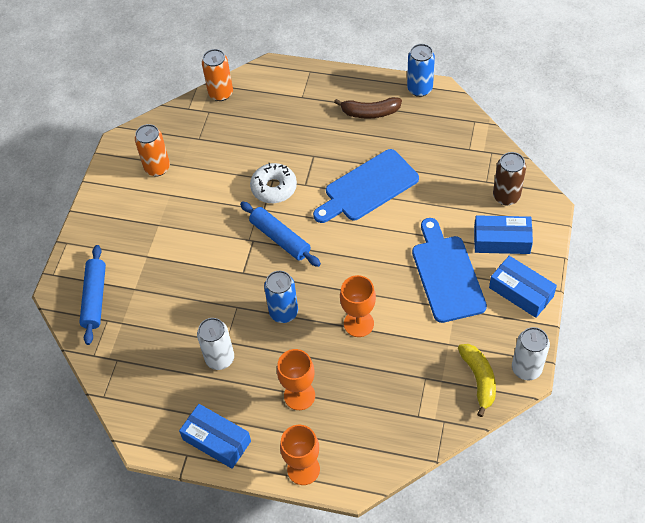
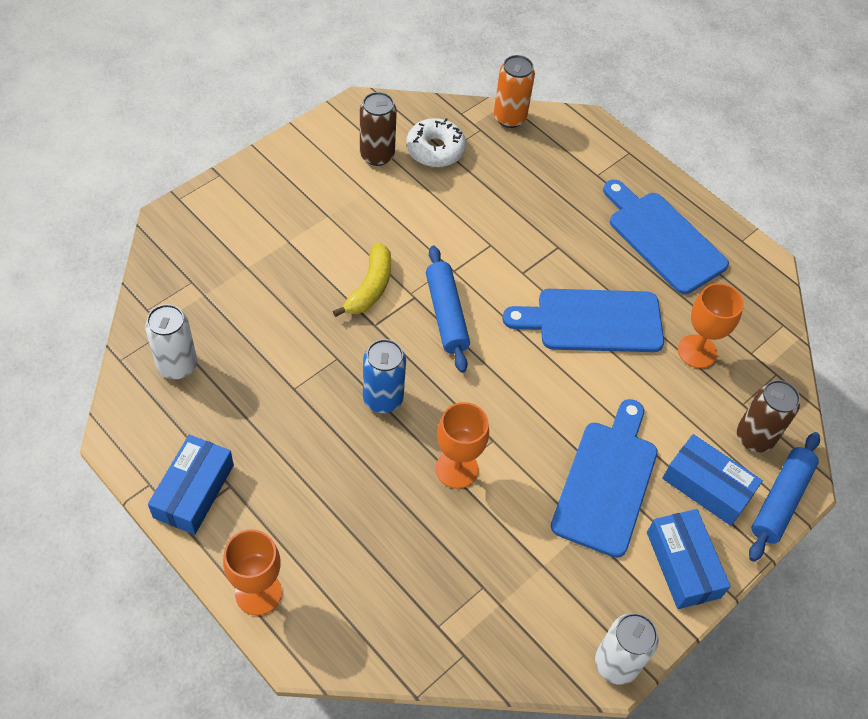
camera: 25 degrees right, 0 degrees up
(95, 298) = (199, 250): blue rolling pin -> blue rolling pin (781, 500)
(157, 168) = (377, 155): orange can -> brown can
(217, 440) = (194, 491): blue box -> blue box turned 45 degrees clockwise
(220, 358) = (272, 402): white can -> white can (177, 365)
(274, 188) = (485, 254): white donut -> white donut (435, 150)
(299, 395) = (323, 505): orange goblet -> orange goblet (697, 351)
(370, 112) = (663, 239): brown banana -> blue cutting board
(419, 89) = (744, 247): blue can -> none
(479, 379) = (547, 635): yellow banana -> yellow banana (370, 287)

